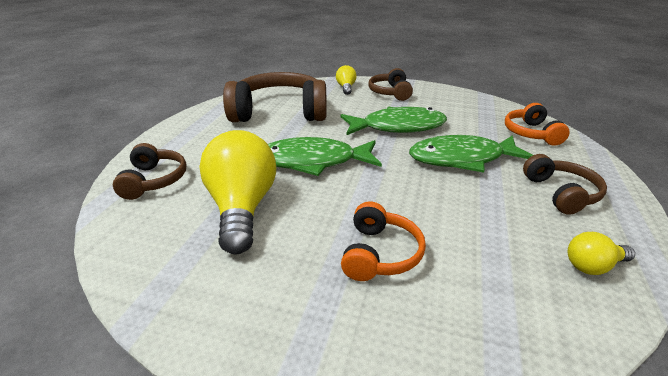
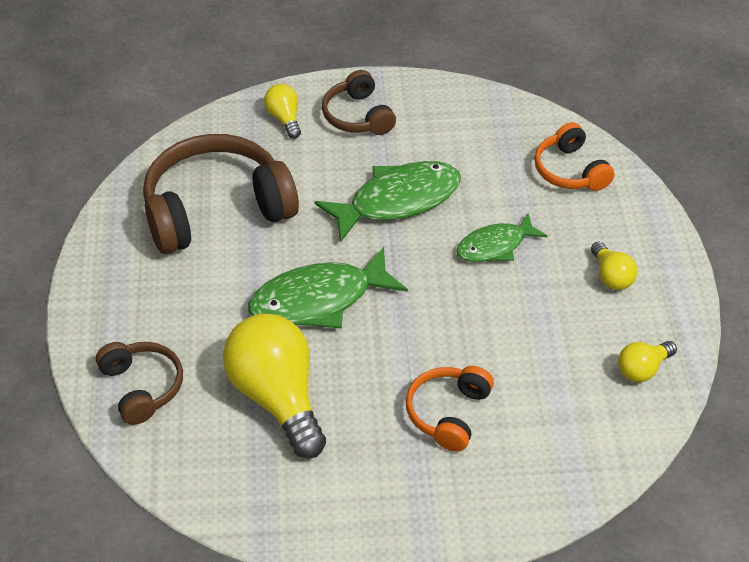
camera: 20 degrees left, 15 degrees up
(380, 254) = (448, 413): orange headphones -> orange headphones turned 150 degrees counterclockwise
(462, 159) = (495, 246): green fish -> green fish, size x0.61
(561, 193) = (611, 276): brown headphones -> yellow light bulb

